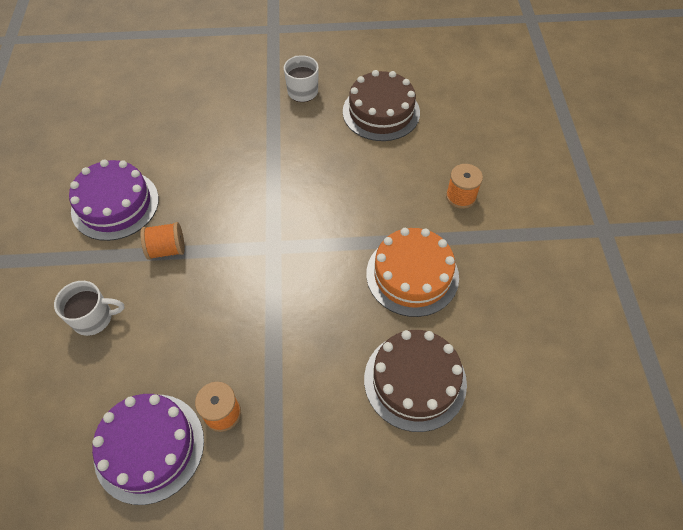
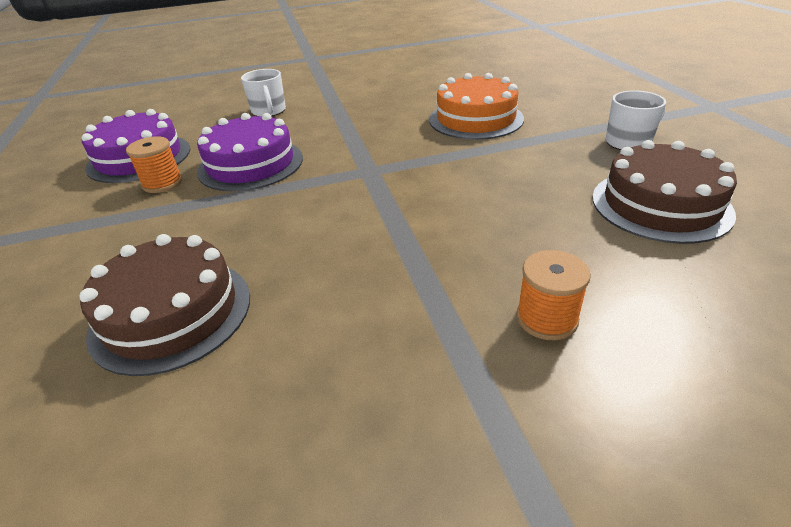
camera: 80 degrees right, 20 degrees down
(115, 204) = (389, 93): purple cake -> purple cake (251, 164)
(167, 249) = (347, 122): orange spool -> none
(412, 275) = (355, 284): orange cake -> orange cake (476, 119)

